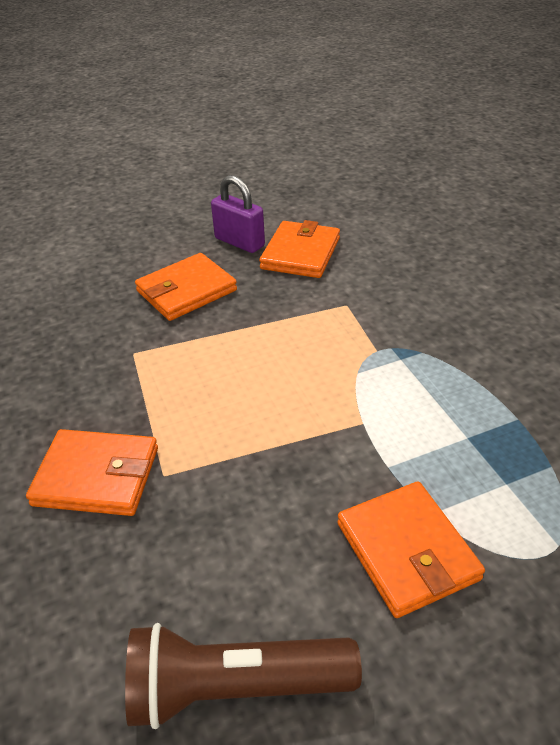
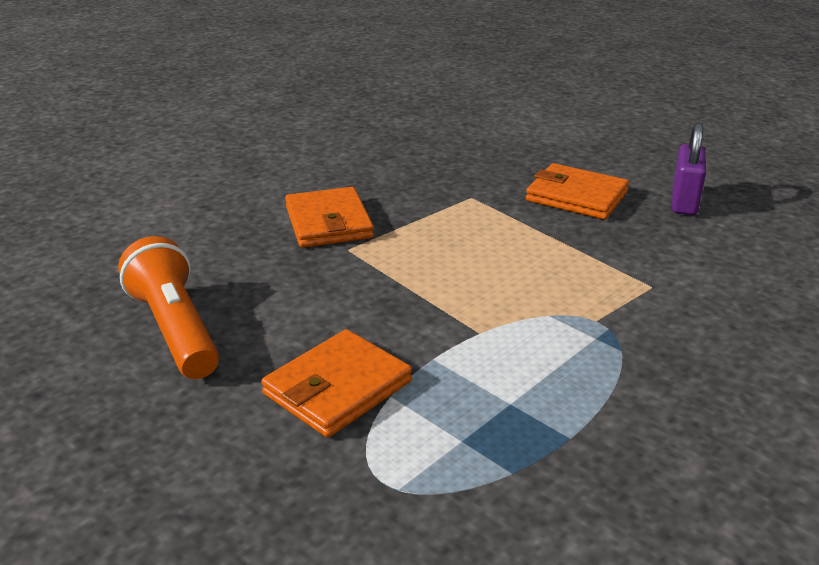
camera: 65 degrees right, 10 degrees down
(235, 687) = (175, 329): brown flashlight -> orange flashlight
(300, 253) = (708, 239): orange wallet -> none

